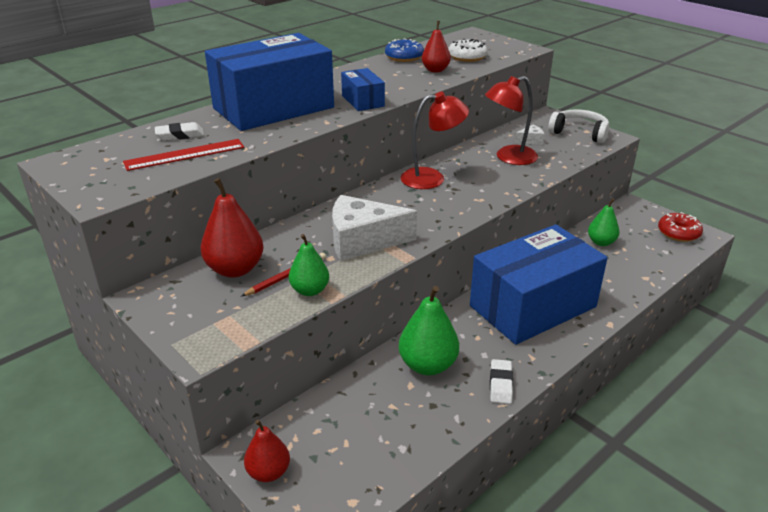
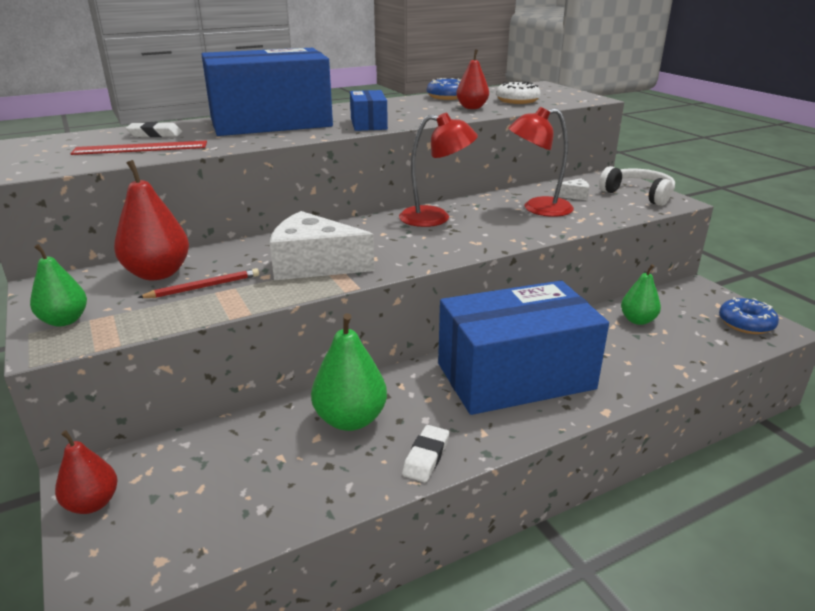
camera: 15 degrees right, 5 degrees down
(310, 290) = (217, 303): green pear -> green pear (64, 320)
(678, 233) = (746, 323): red donut -> blue donut

